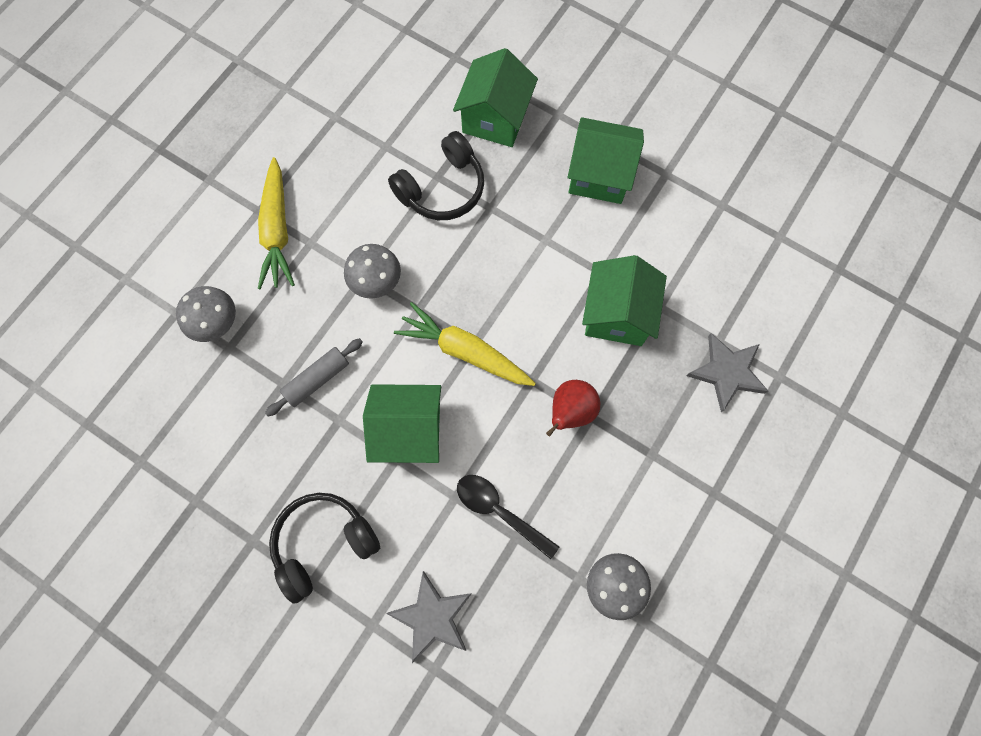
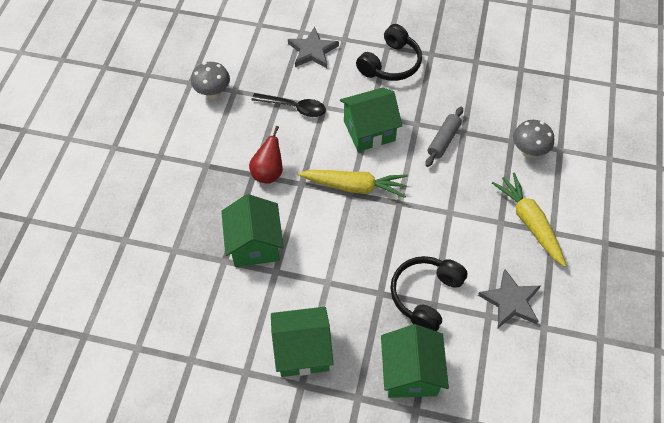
camera: 160 degrees right, 15 degrees down
(376, 283) = (438, 210): grey mushroom -> none
(727, 372) = (164, 230): grey star -> grey star (510, 301)

